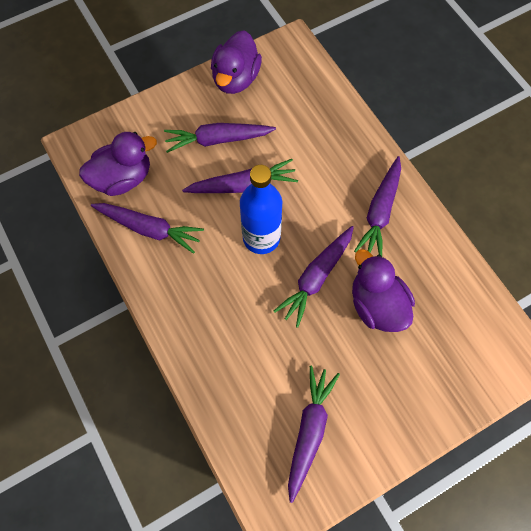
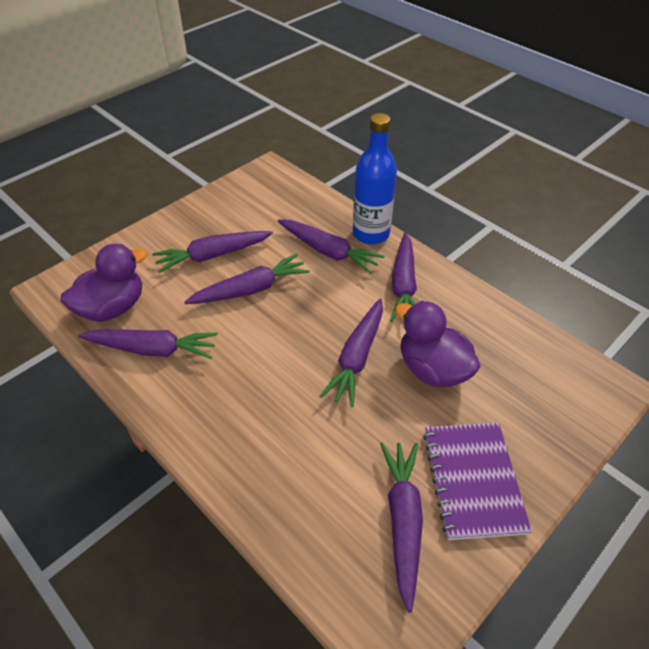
camera: 15 degrees left, 20 degrees down
(236, 78) = (219, 204): purple duck -> none
(261, 238) = (284, 332): blue bottle -> blue bottle (371, 234)
(323, 158) = (328, 252): none -> purple carrot
(375, 413) = (473, 480): none -> purple notebook

